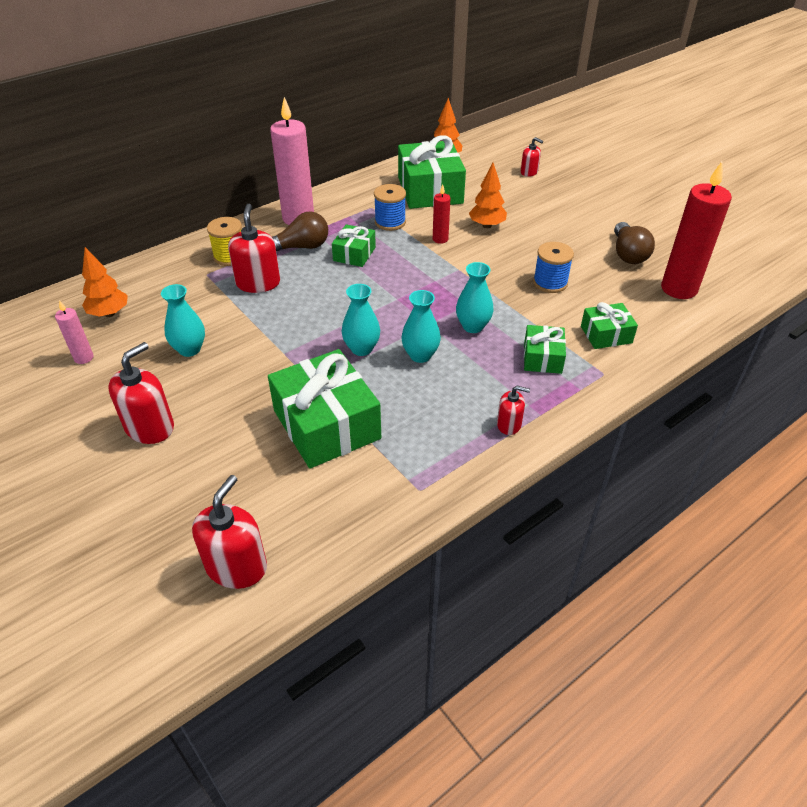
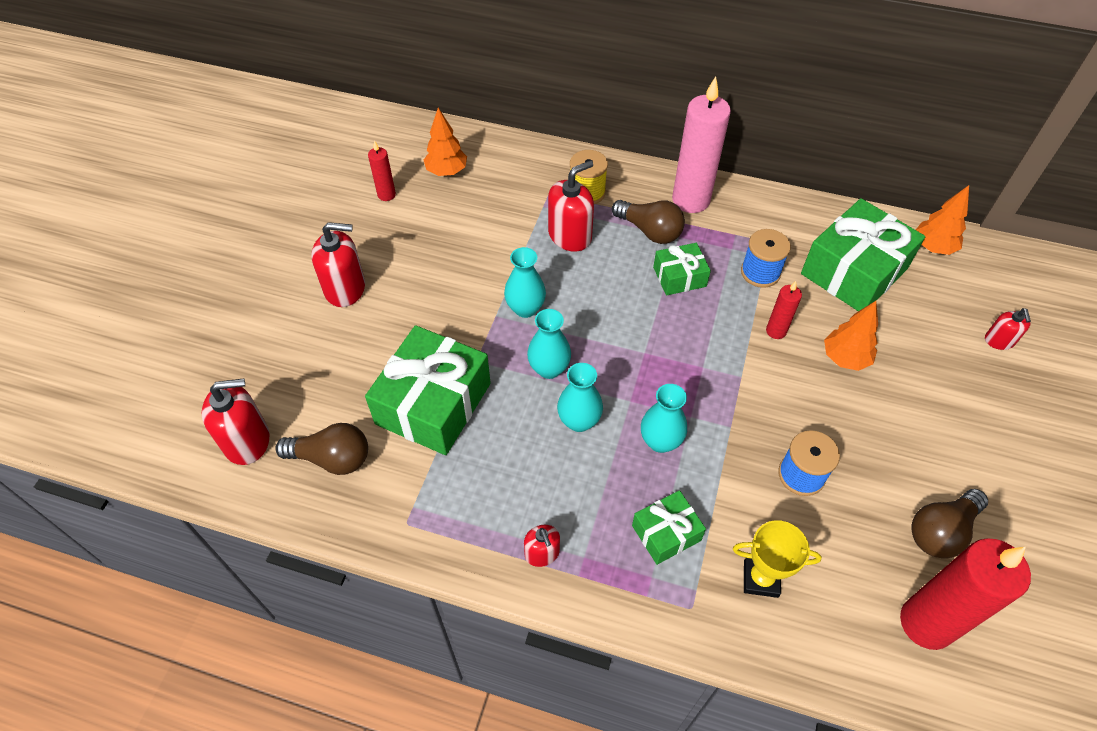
camera: 55 degrees right, 10 degrees up
(84, 358) = (386, 195): pink candle -> red candle
(189, 349) = (448, 250): turquoise vase -> turquoise vase (525, 308)
(315, 512) = (332, 458): none -> brown light bulb
(606, 334) = (760, 579): green gift -> yellow trophy

